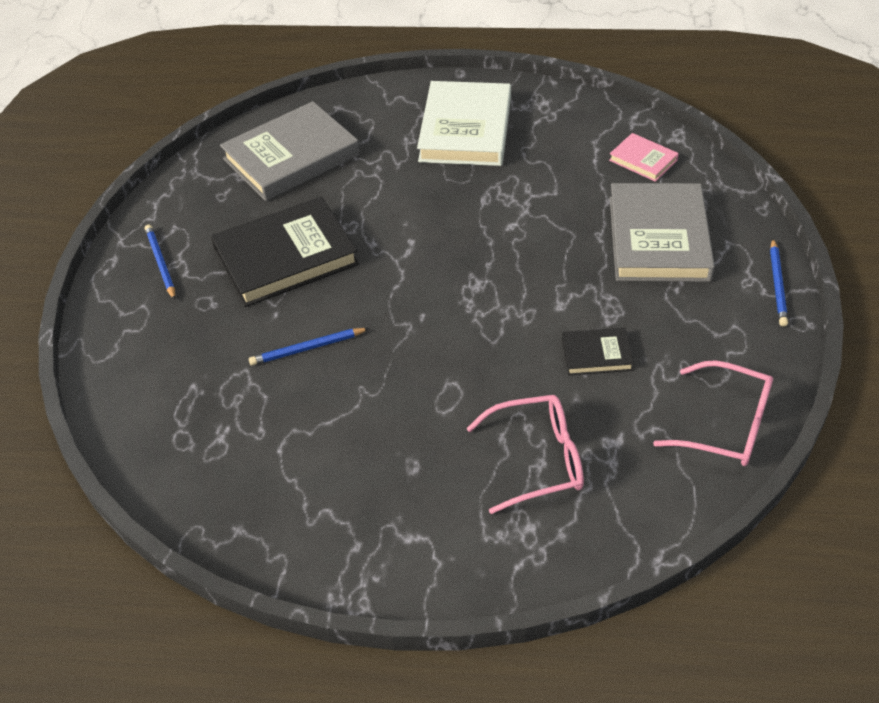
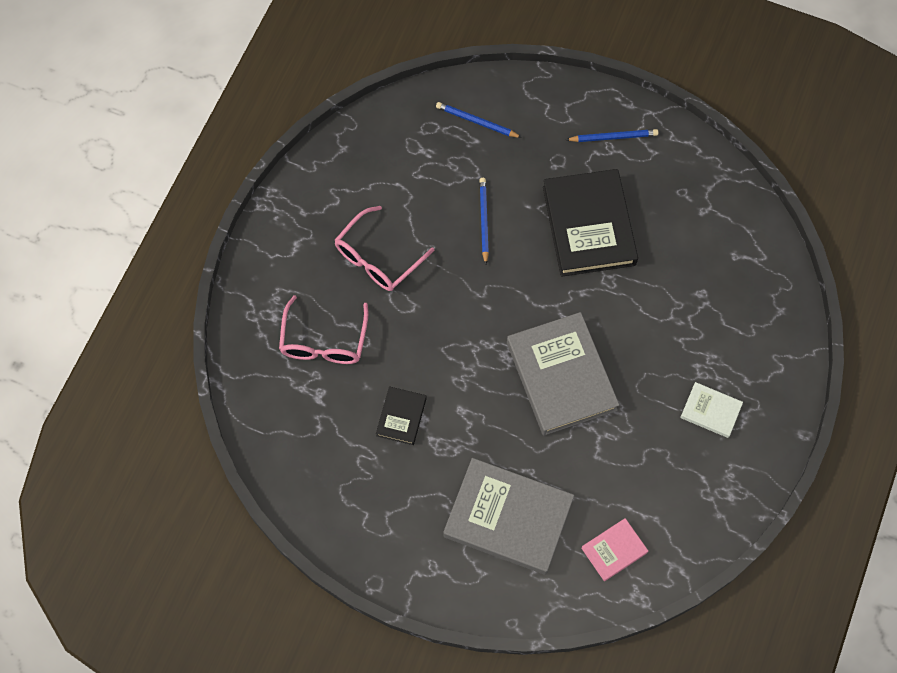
camera: 105 degrees right, 20 degrees up
(291, 157) = (718, 256): grey book -> grey book (561, 376)
(465, 129) = (710, 411): white book -> white book, size x0.48
(725, 425) = (302, 477): pink glasses -> pink glasses (378, 257)
(777, 284) = (420, 588): blue pencil -> blue pencil (477, 121)

